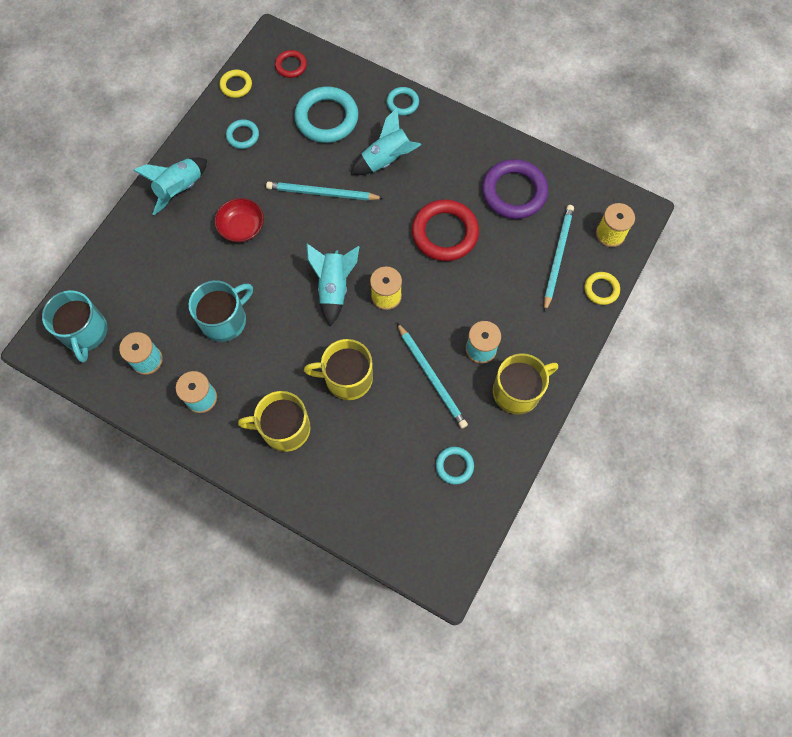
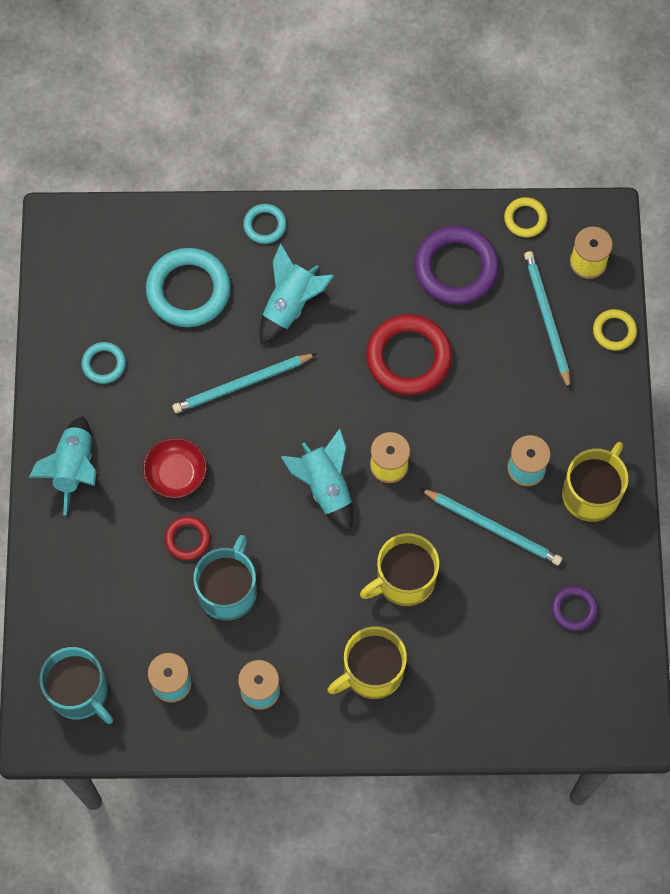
camera: 30 degrees left, 0 degrees up
(236, 85) = (54, 306): yellow ring -> yellow ring (525, 219)
(291, 66) = (103, 247): red ring -> red ring (187, 539)
(454, 466) = (574, 609): turquoise ring -> purple ring

